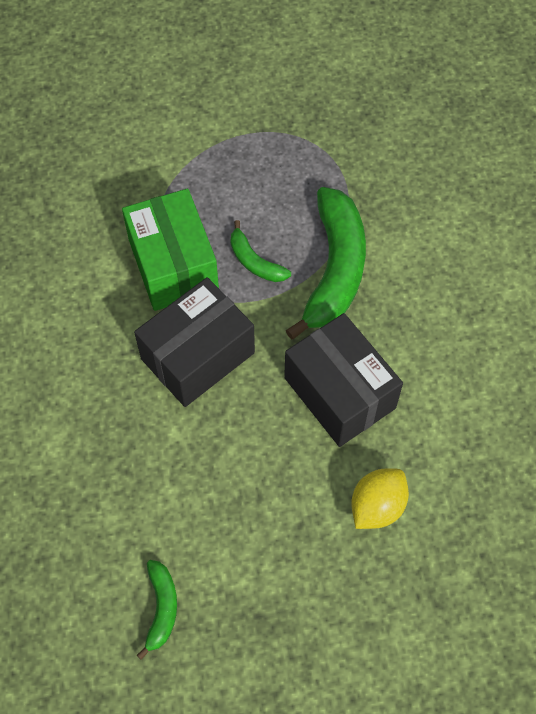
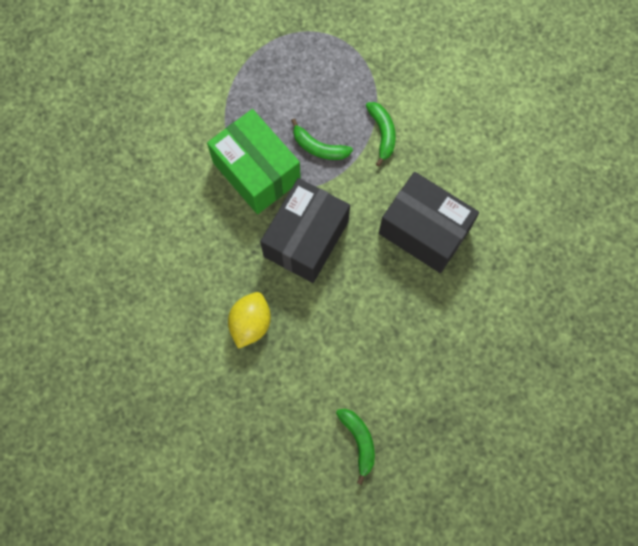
camera: 20 degrees left, 10 degrees up
(334, 269) = (382, 133): green banana -> green banana, size x0.49
(377, 506) = (484, 308): yellow lemon -> yellow lemon (250, 323)

